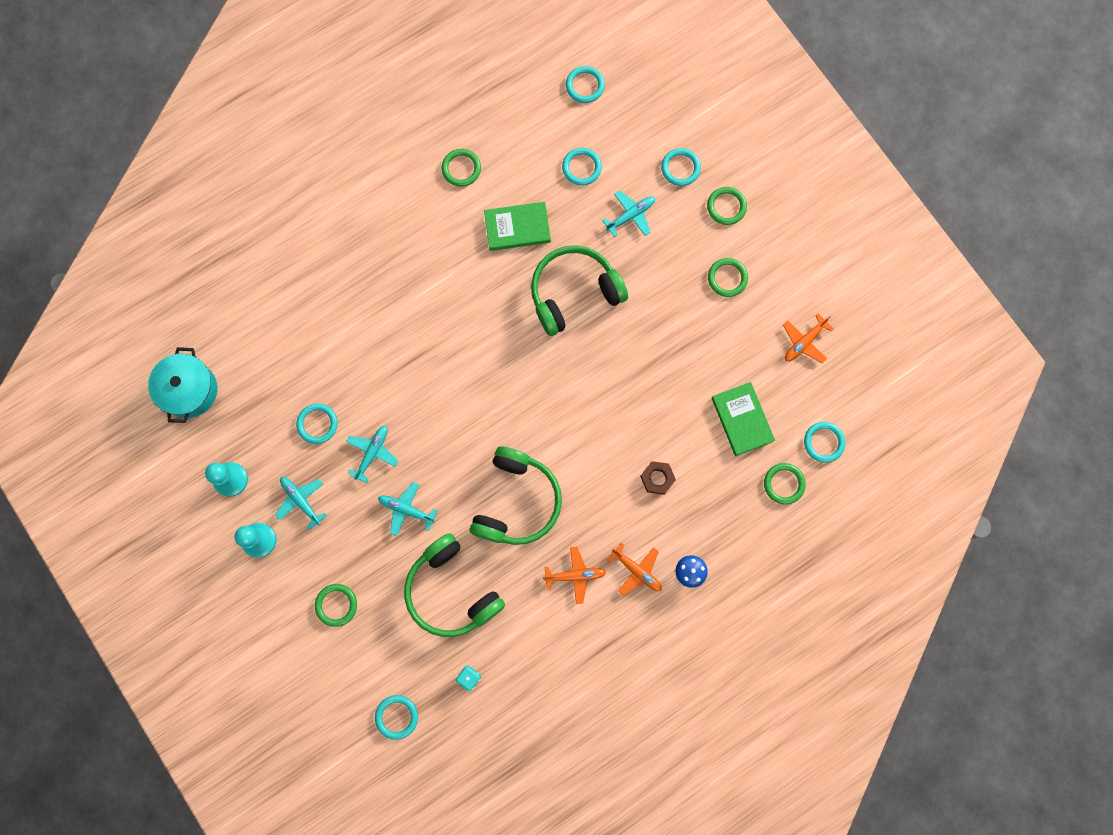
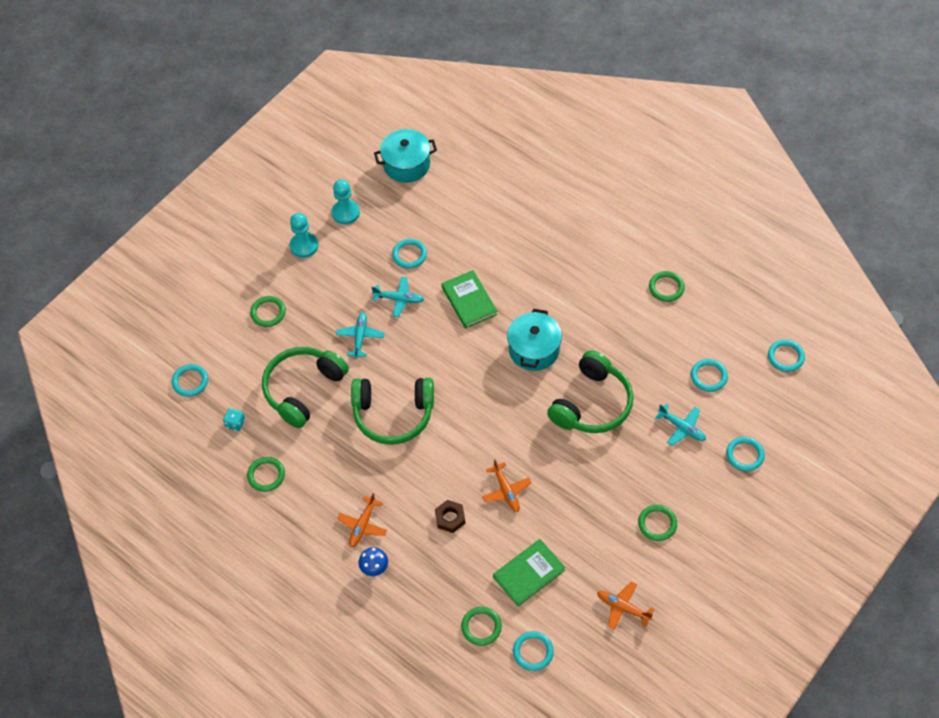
camera: 75 degrees right, 20 degrees down
(301, 501) = (344, 263): turquoise plane -> none
(488, 329) = (534, 349): none -> turquoise pot
(517, 227) = (632, 344): green book -> green book (469, 301)
(574, 293) = (592, 404): green headphones -> green headphones turned 75 degrees clockwise
(575, 575) = (344, 477): orange plane -> orange plane (506, 490)
(726, 207) = (725, 504): green ring -> green ring (266, 475)

